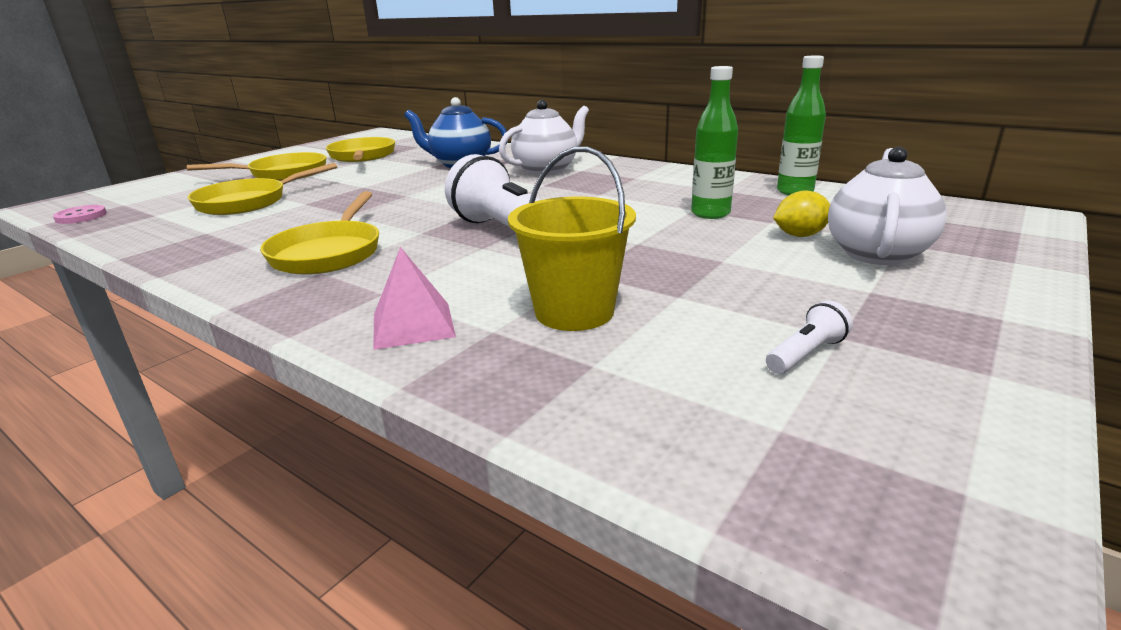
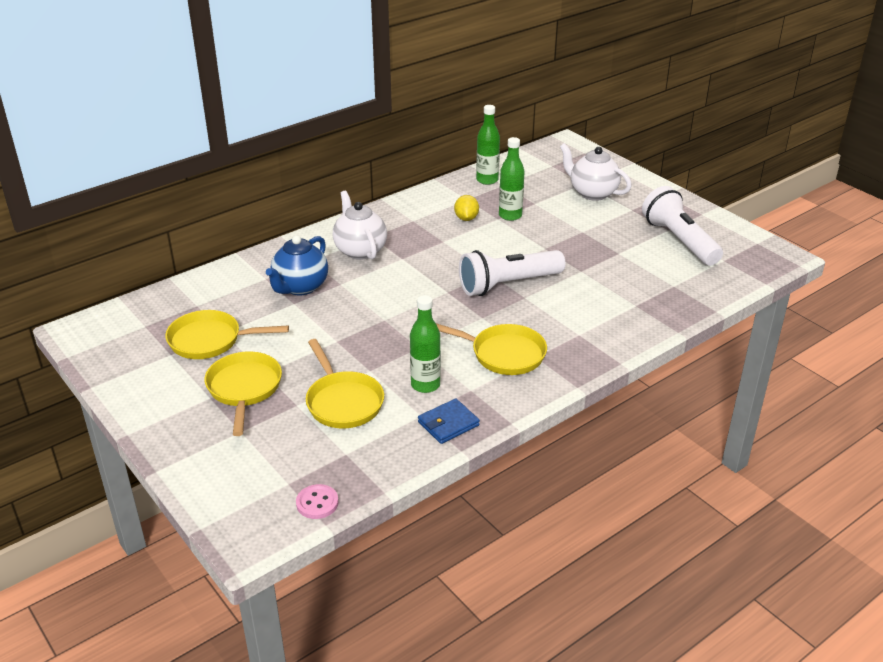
camera: 75 degrees left, 10 degrees up
(179, 245) = (448, 424): none -> blue wallet
(267, 226) = (425, 385): none -> green bottle
(413, 325) = (622, 326): pink pyramid -> none
(574, 312) = (624, 282): yellow bucket -> none
(799, 235) = (559, 202): yellow lemon -> yellow lemon (466, 218)
(806, 354) = (679, 240): white flashlight -> white flashlight, size x2.46

